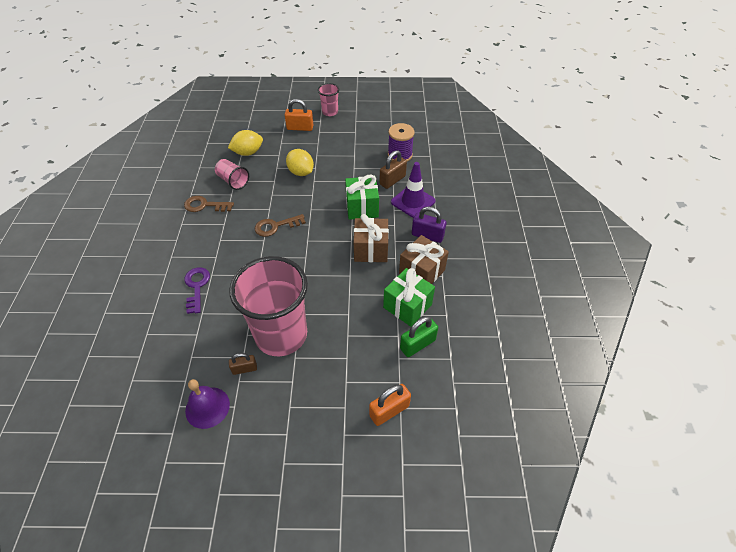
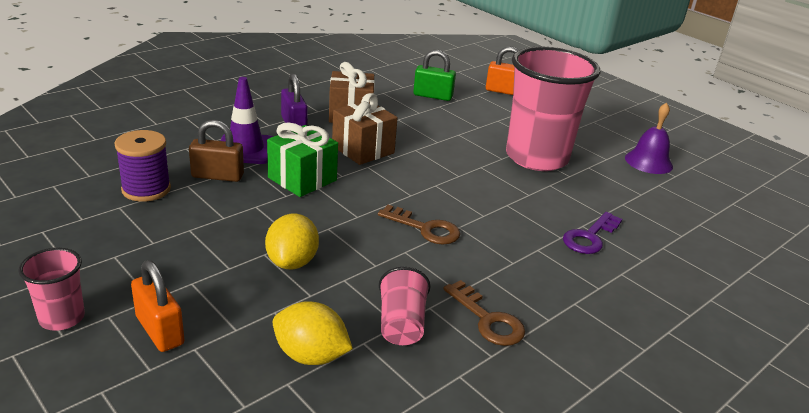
camera: 135 degrees left, 20 degrees down
(244, 369) = (594, 160): brown padlock -> none
(407, 306) = (402, 110): green gift -> none

